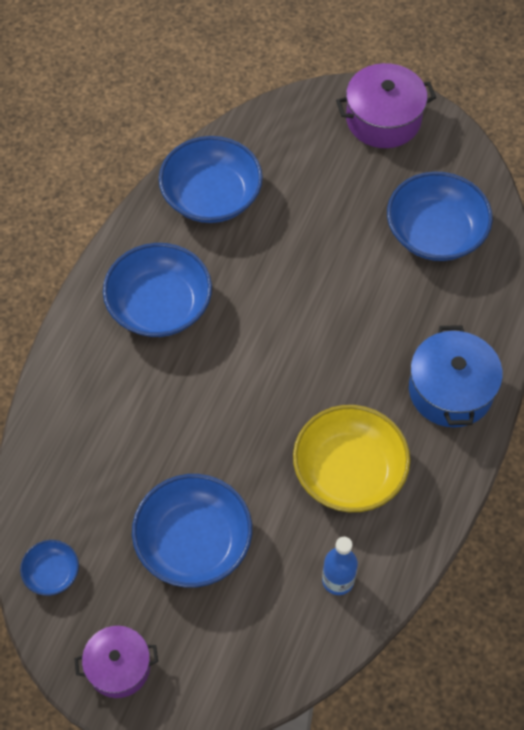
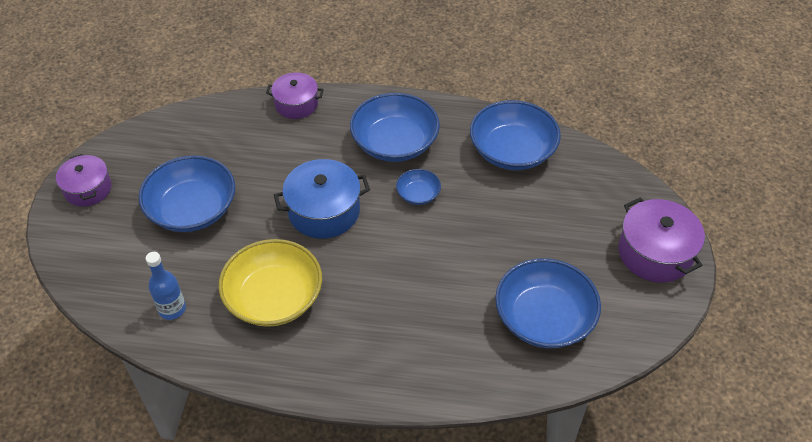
camera: 75 degrees right, 10 degrees down
(52, 573) = (156, 136): blue bowl -> blue bowl (418, 194)
(55, 397) = (296, 104): none -> purple pot
(450, 390) = (374, 360): blue pot -> blue pot (324, 211)

